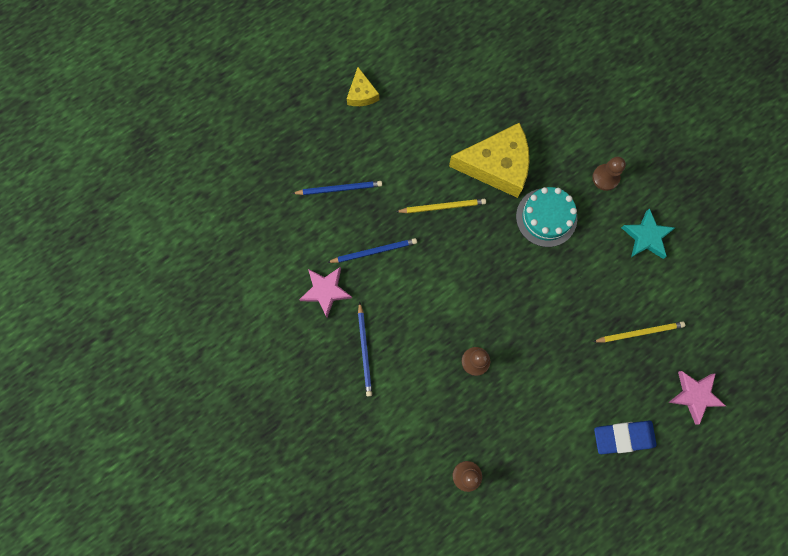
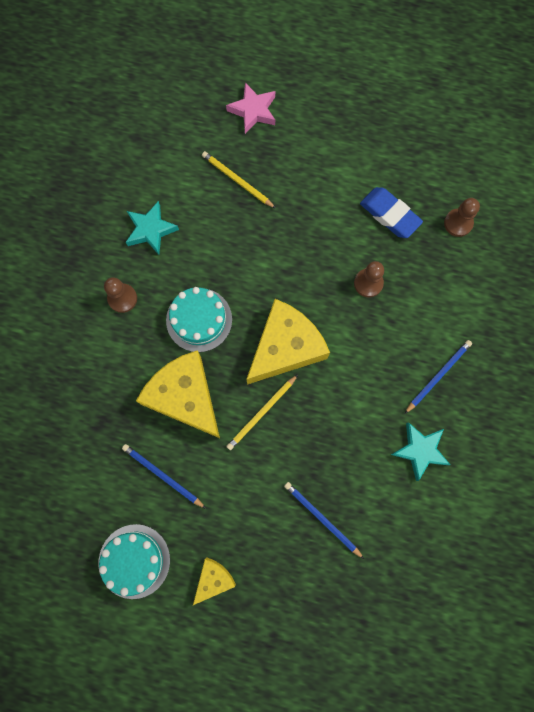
camera: 130 degrees left, 0 degrees up
(326, 291) = (420, 450): pink star -> turquoise star
(374, 251) = (351, 439): blue pencil -> blue pencil (162, 475)
(414, 56) = (134, 561): none -> turquoise cake
(442, 207) = (261, 413): yellow pencil -> yellow pencil turned 90 degrees counterclockwise
(476, 260) = (285, 347): none -> yellow cheese
(623, 437) = (329, 137): blue eraser -> blue eraser (389, 215)

